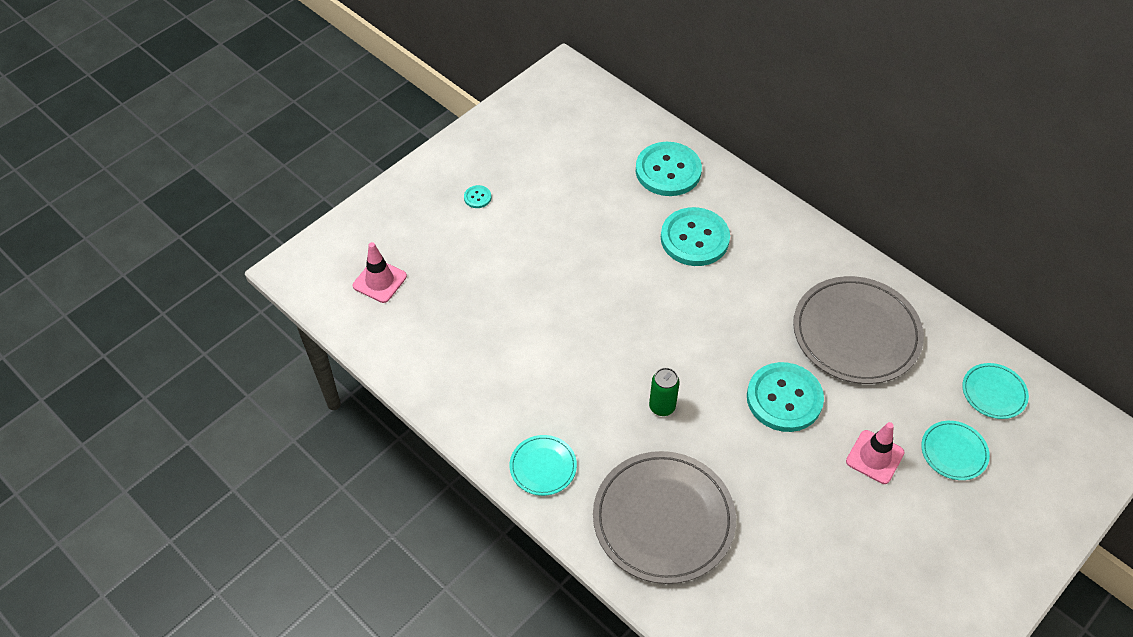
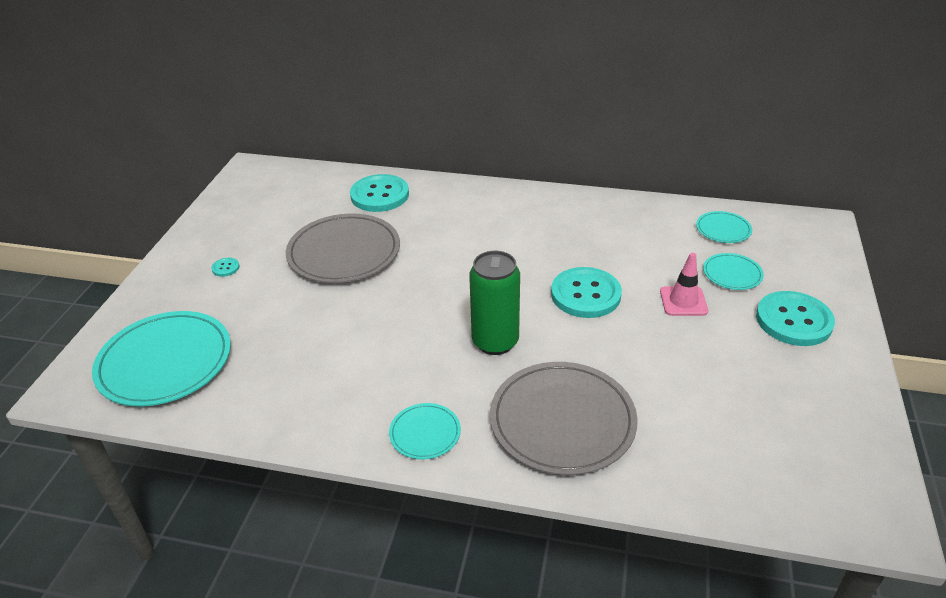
camera: 30 degrees left, 15 degrees down
(379, 281) = (165, 362): pink traffic cone -> turquoise plate
(662, 407) = (495, 342): green can -> green can, size x1.81
(694, 238) = (433, 226): turquoise button -> turquoise button (793, 320)
(856, 333) = (601, 234): grey plate -> grey plate (344, 252)

